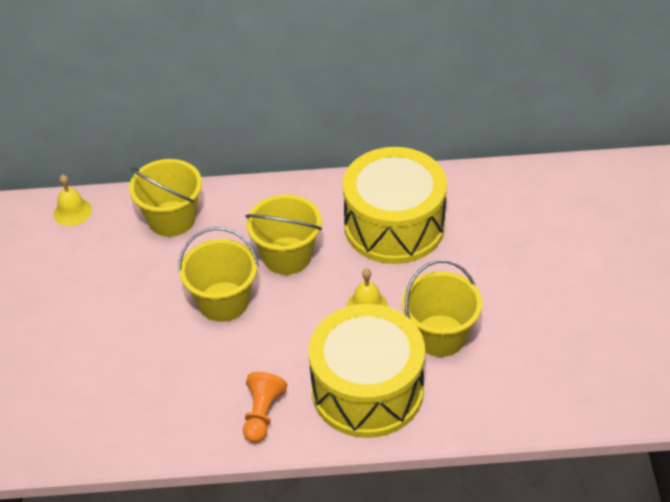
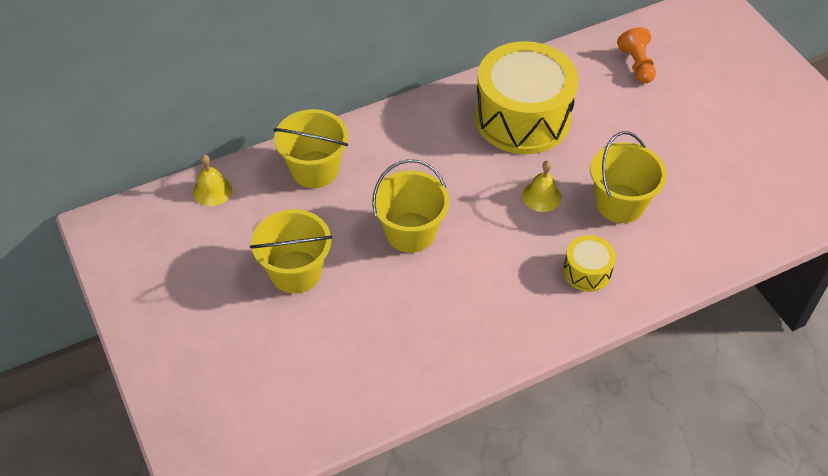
camera: 25 degrees left, 5 degrees up
(262, 414) = (508, 324): orange pawn -> orange pawn (637, 65)
(287, 256) = (443, 172): yellow bucket -> yellow bucket (295, 272)
(367, 390) = (587, 271): yellow drum -> yellow drum, size x0.45

